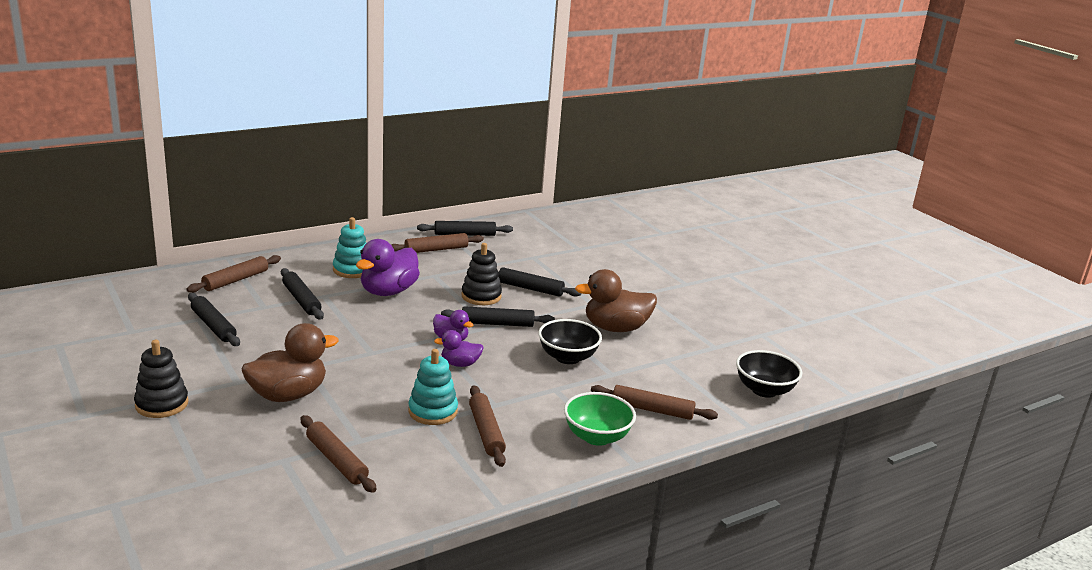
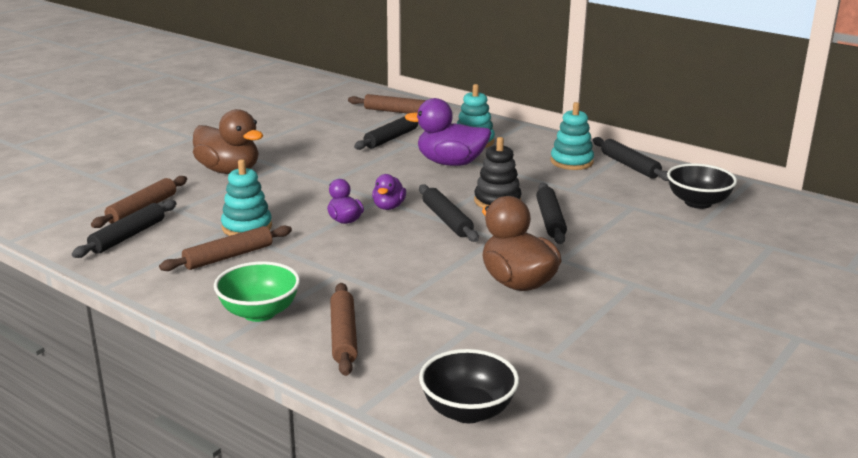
camera: 70 degrees right, 0 degrees up
(162, 404) = (184, 139): black stacking toy -> none
(213, 326) = (312, 124): black rolling pin -> black rolling pin (128, 236)
(436, 249) = (571, 162): brown rolling pin -> turquoise stacking toy
(567, 357) = (414, 268): black bowl -> black bowl (698, 203)

